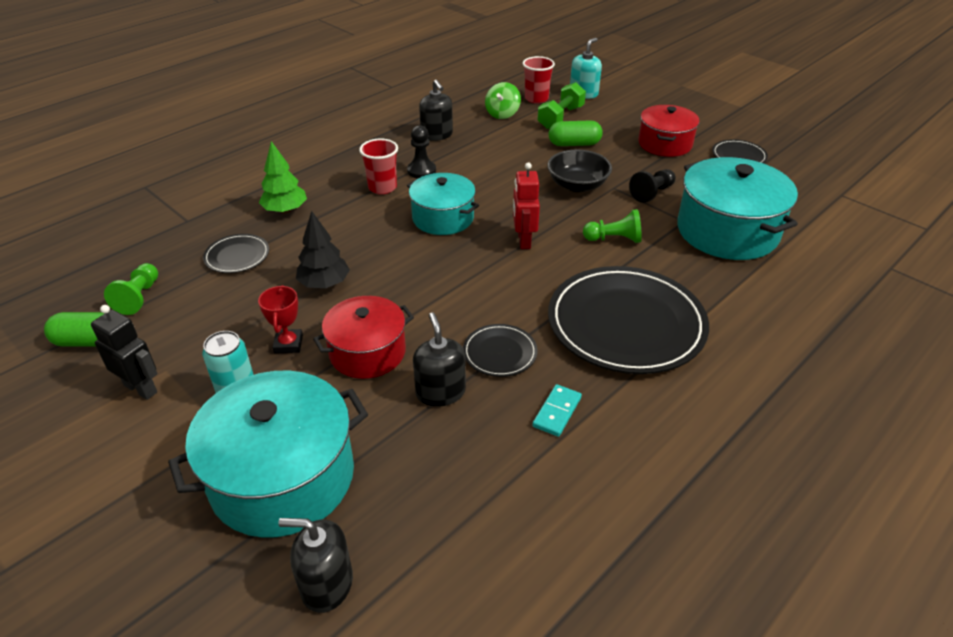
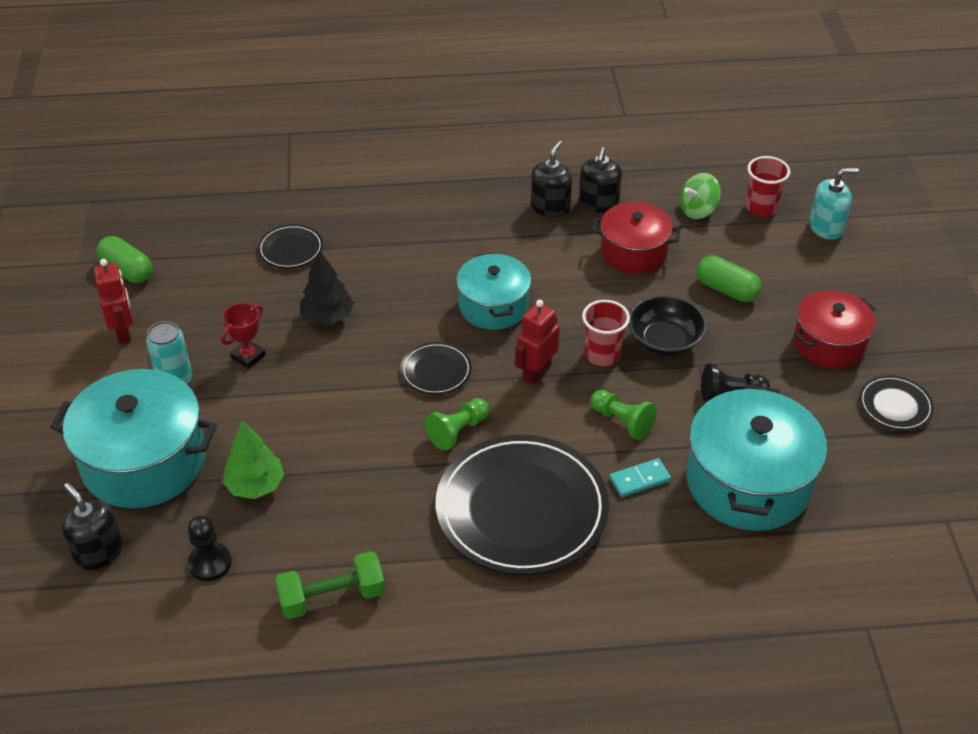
camera: 40 degrees right, 5 degrees up
(139, 297) = (189, 249): green pawn -> green pawn (458, 431)
(141, 388) = (124, 332): black robot -> red robot
(285, 210) = (372, 221): green tree -> green tree (255, 485)
(367, 352) = (294, 400): red pot -> red pot (633, 252)
(382, 187) = (478, 241): red cup -> red cup (602, 355)
(421, 171) = (534, 241): black pawn -> black pawn (210, 563)
(440, 392) = (309, 468): black soap dispenser -> black soap dispenser (550, 207)
(500, 353) = (389, 466): black plate -> black plate (436, 371)
(557, 412) = (372, 543): turquoise domino -> turquoise domino (639, 479)
(560, 118) = (756, 248): green dumbbell -> green dumbbell (332, 597)

